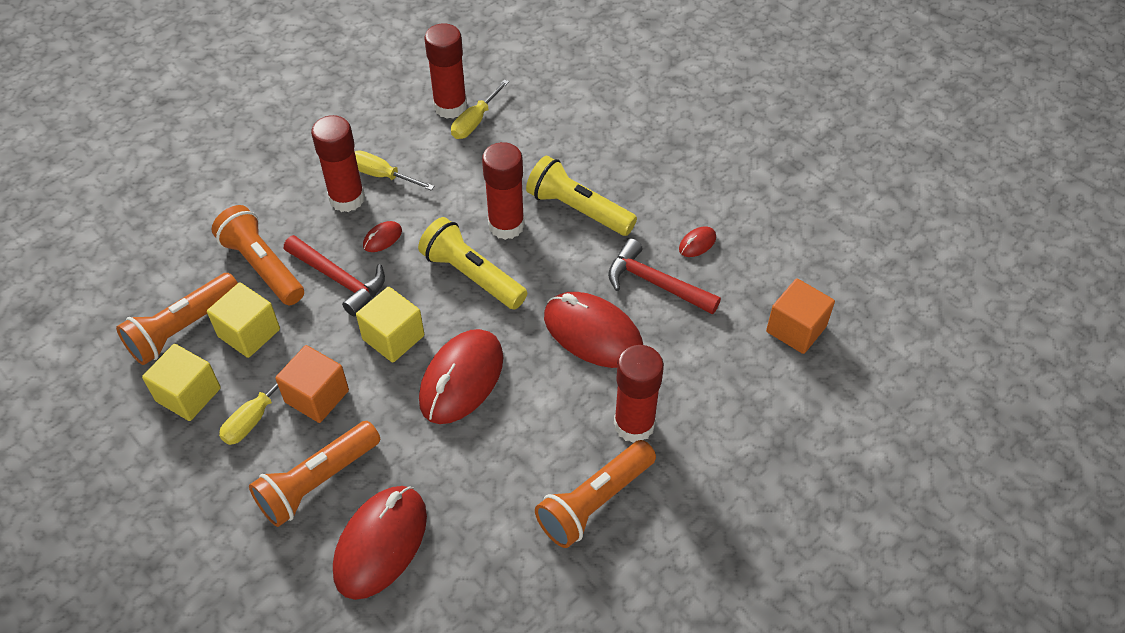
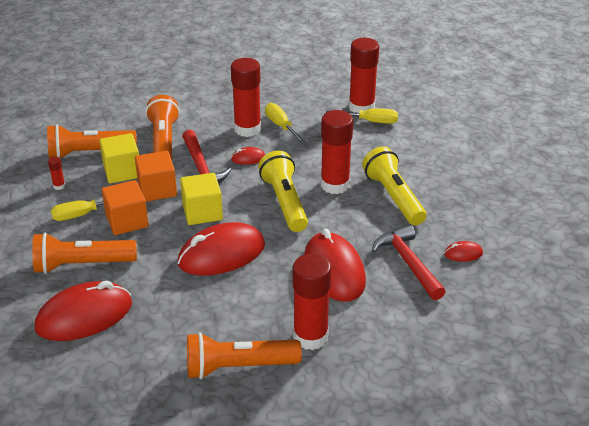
camera: 35 degrees right, 15 degrees down
(188, 395) = (59, 186): yellow cube -> red glue stick
(475, 121) = (370, 121): yellow screwdriver -> yellow screwdriver turned 150 degrees counterclockwise
(796, 329) = (491, 340): orange cube -> orange cube (157, 189)

